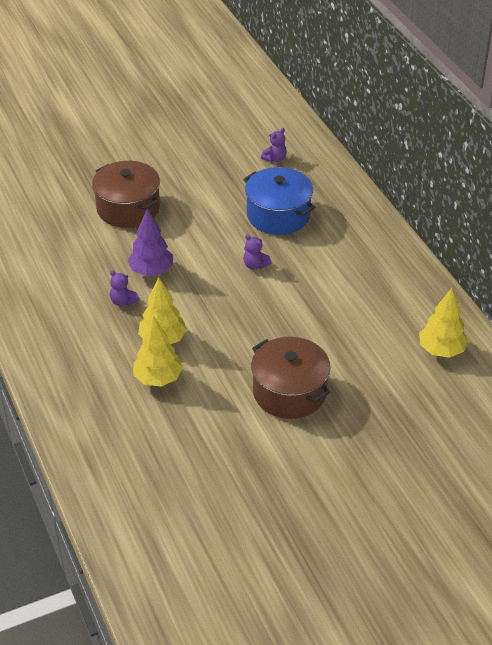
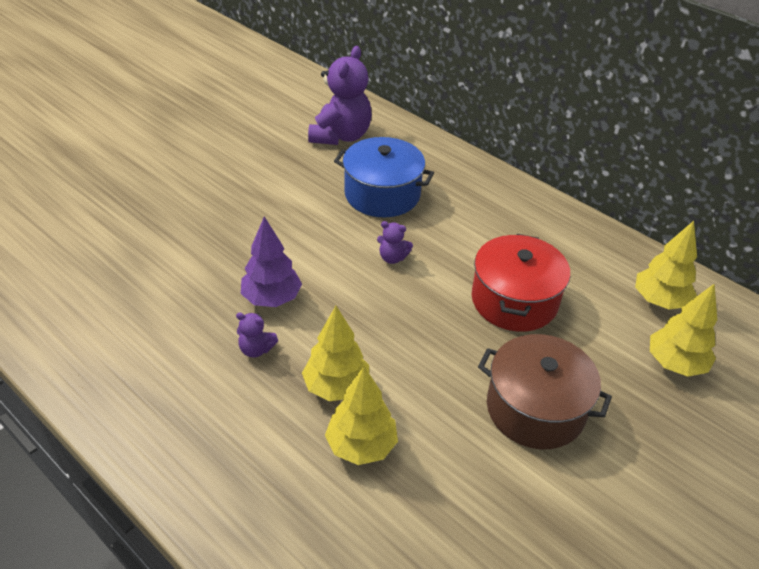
camera: 25 degrees left, 0 degrees up
(128, 208) = (201, 228): brown pot -> none
(275, 159) = (341, 136): purple teddy bear -> purple teddy bear, size x2.21
(326, 319) = (514, 300): none -> red pot
(416, 395) = (675, 364): none -> yellow tree

